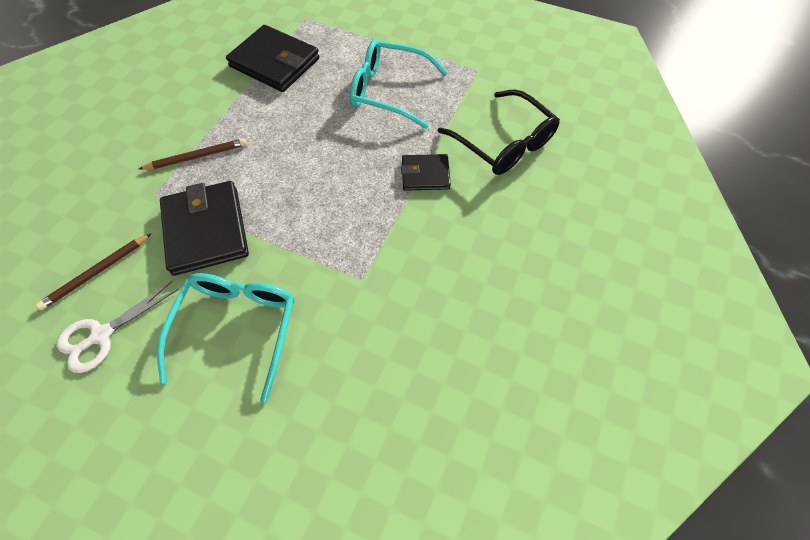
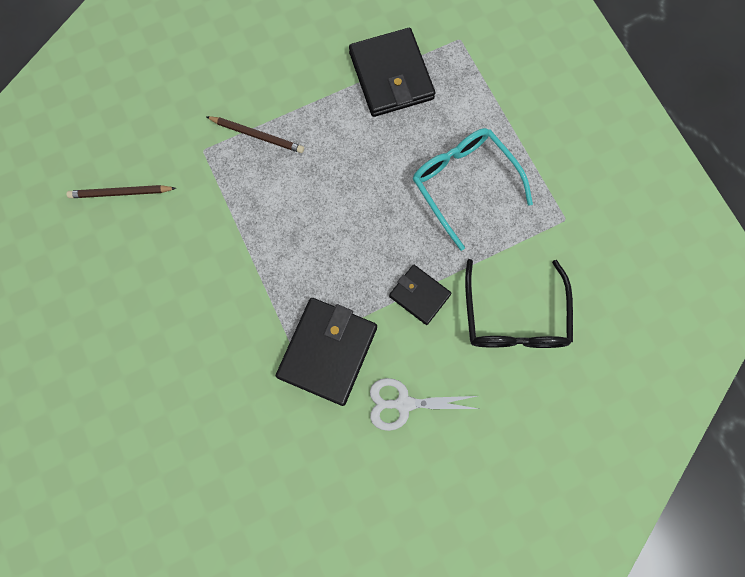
camera: 40 degrees right, 15 degrees up
(101, 335) = (93, 249): white scissors -> white scissors (404, 403)
(206, 230) = (216, 214): black wallet -> black wallet (328, 351)
(237, 327) = (181, 317): turquoise glasses -> none

